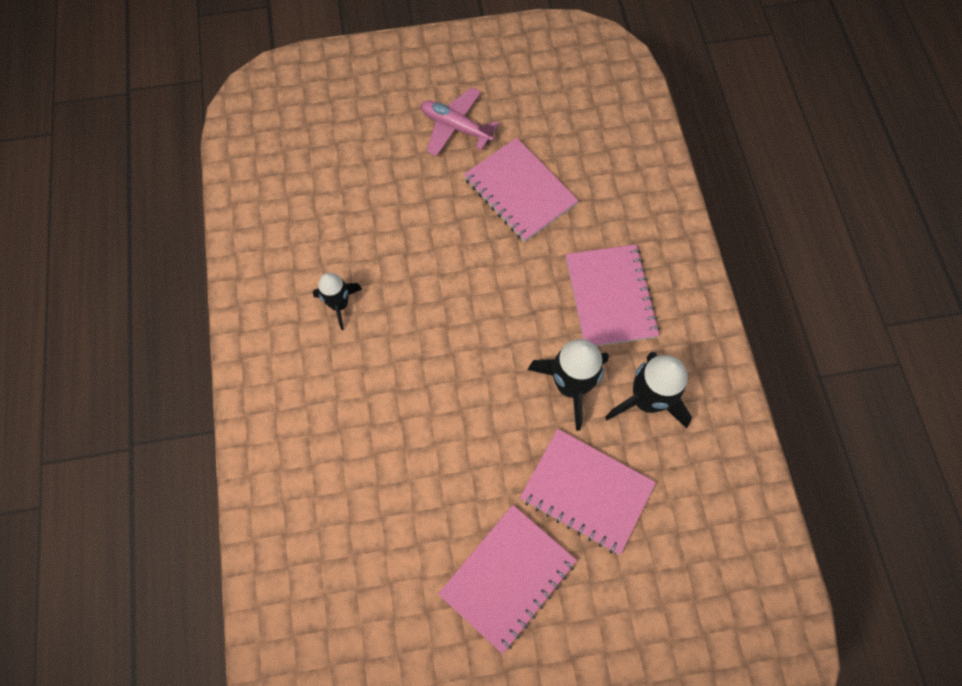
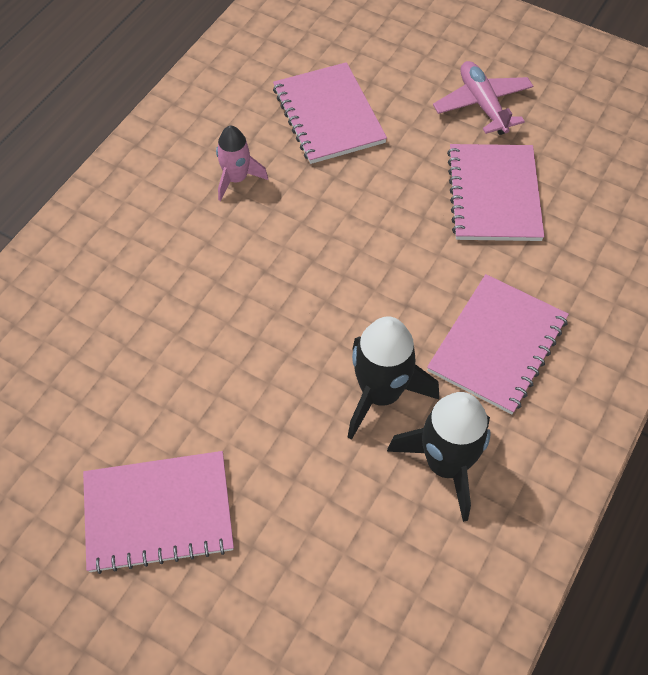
camera: 40 degrees right, 10 degrees down
(339, 304) = (236, 179): black rocket -> pink rocket
(587, 491) = (305, 498): pink notebook -> pink notebook (328, 115)

